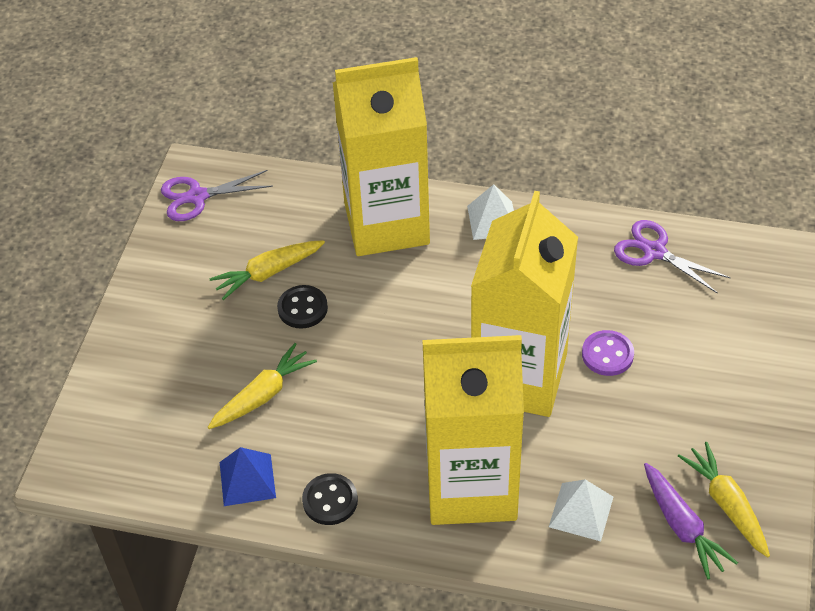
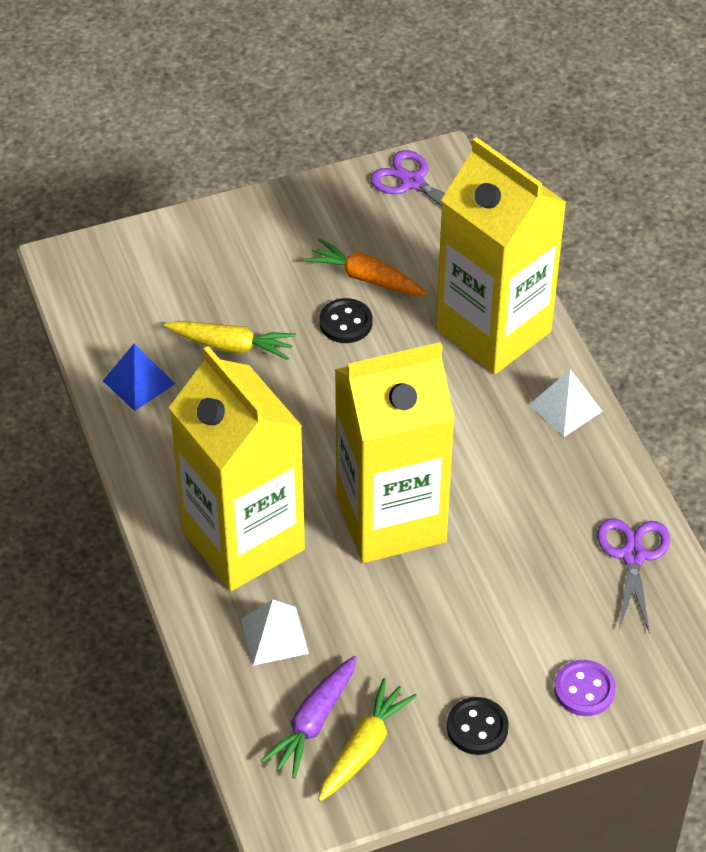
camera: 55 degrees right, 0 degrees up
(268, 273) = (366, 278): yellow carrot -> orange carrot
(330, 500) = (157, 449): black button -> black button (477, 727)
(607, 354) = (471, 575): purple button -> purple button (584, 689)

